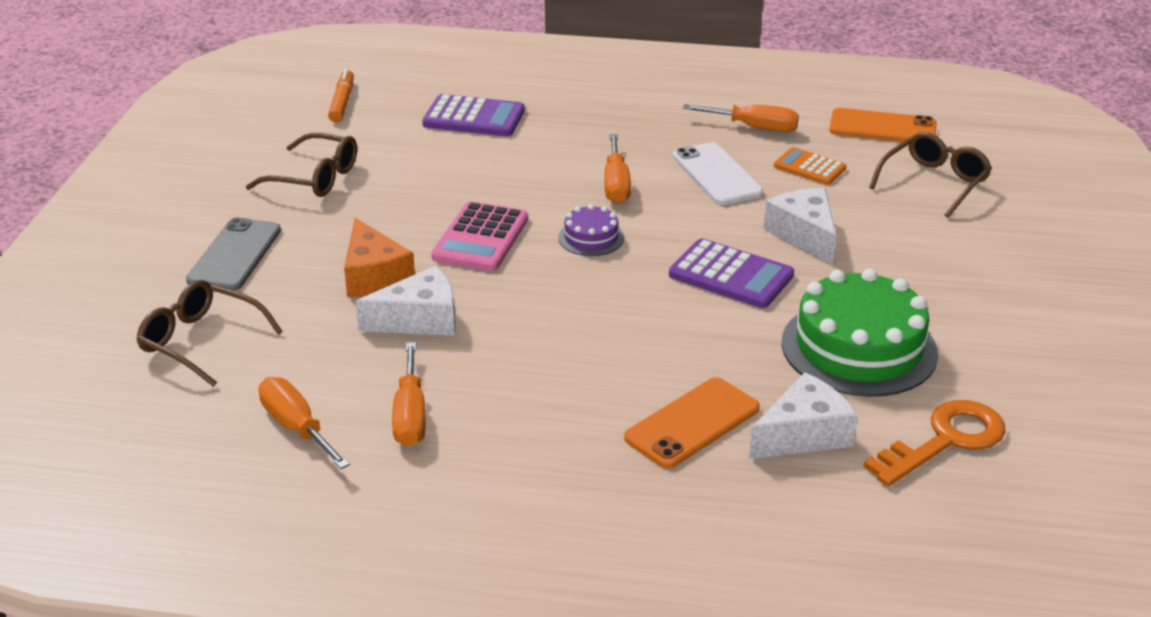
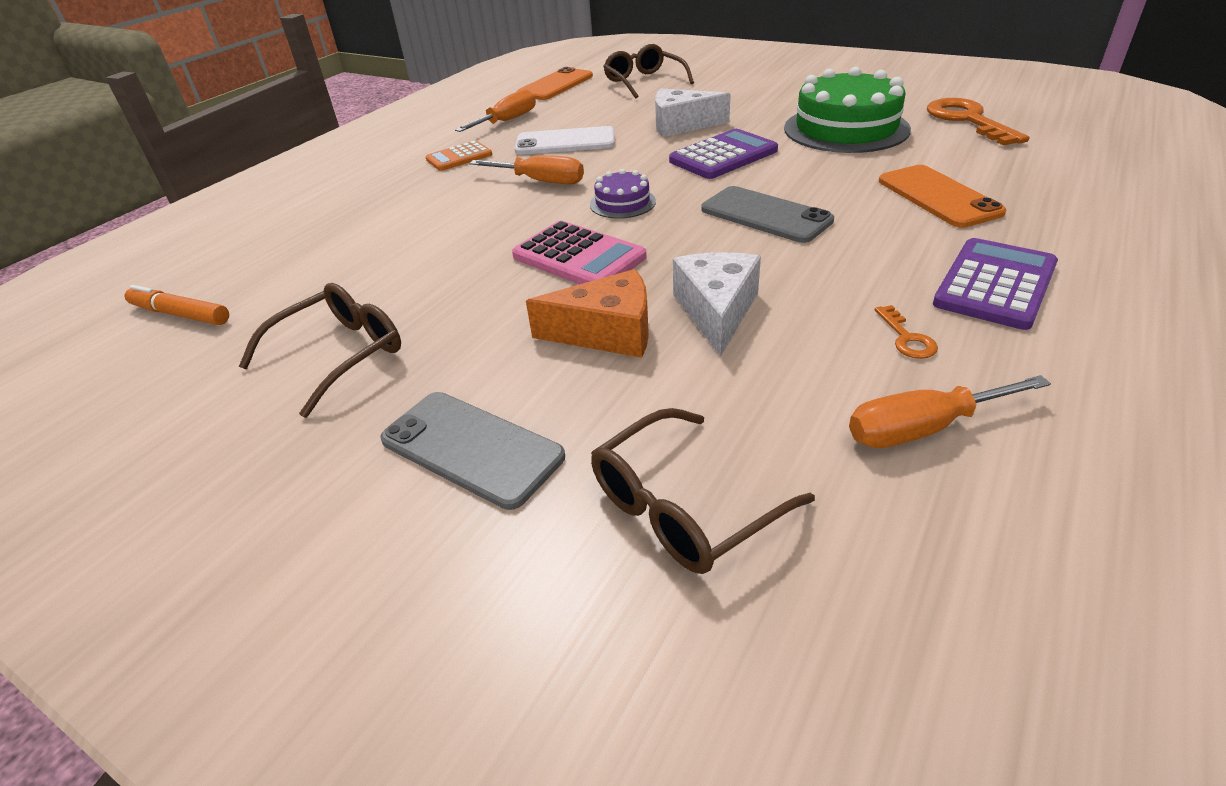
camera: 65 degrees left, 5 degrees up
(410, 415) = (907, 338): orange screwdriver -> orange key
(474, 118) = (334, 234): purple calculator -> purple calculator (995, 284)
(600, 320) = (765, 215): none -> grey phone
(803, 434) = (957, 160): white cheese -> none
(809, 167) = (587, 112): orange calculator -> orange calculator (459, 157)

